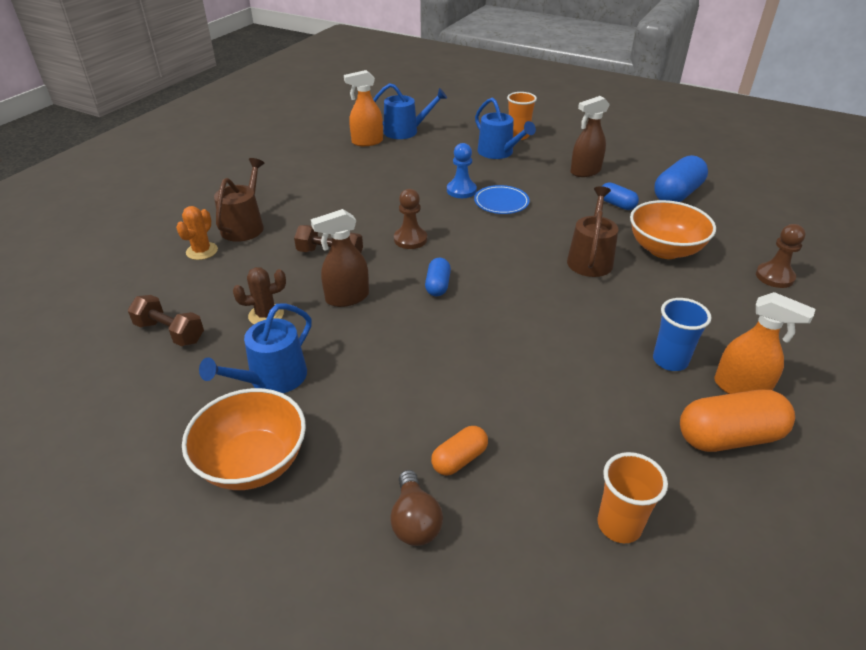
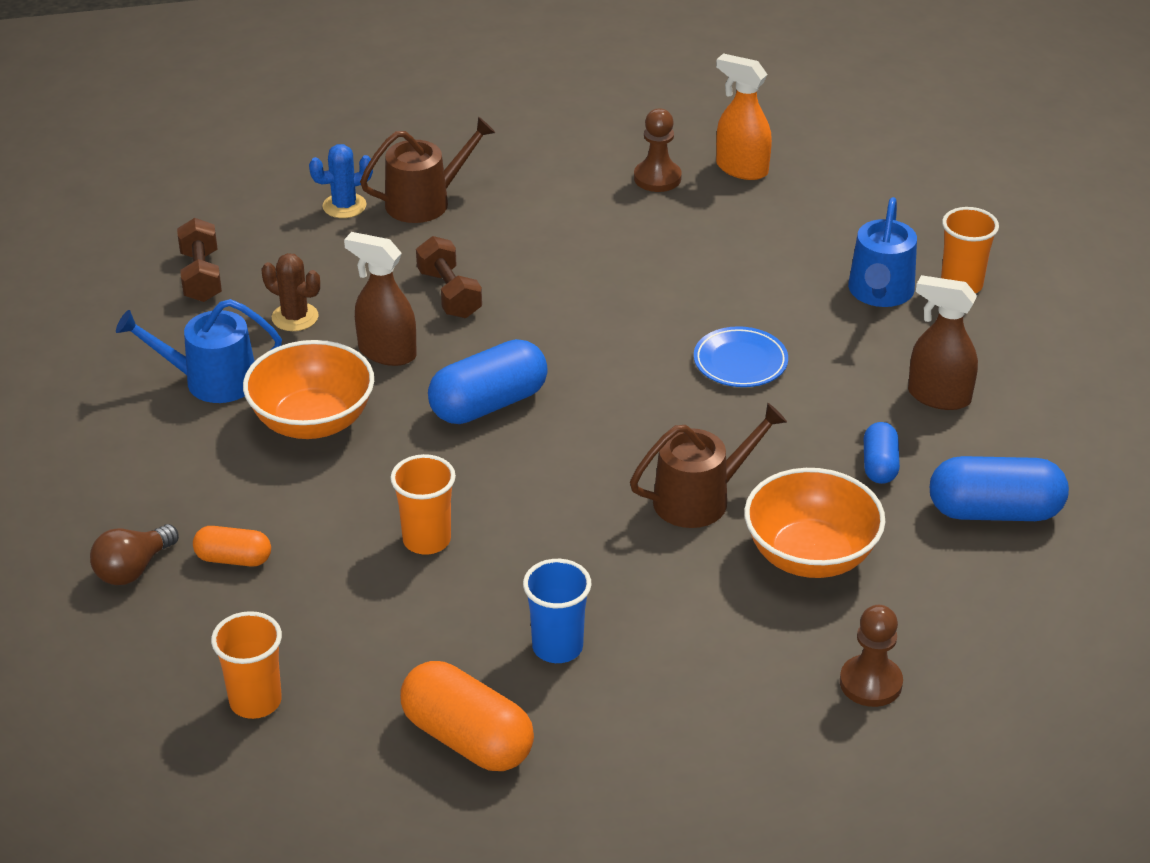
camera: 50 degrees right, 0 degrees up
(202, 251) = (344, 206): orange cactus -> blue cactus
(253, 462) = (101, 436): orange bowl -> orange bowl (313, 421)
(405, 131) = (820, 182): blue watering can -> none
(410, 239) = (555, 334): brown pawn -> brown pawn (657, 178)
(438, 285) = (488, 404): blue capsule -> blue capsule, size x1.77
(461, 190) = (725, 314): blue pawn -> none
(529, 364) = (427, 540): none -> orange cup
(741, 388) = (567, 723): orange spray bottle -> none

